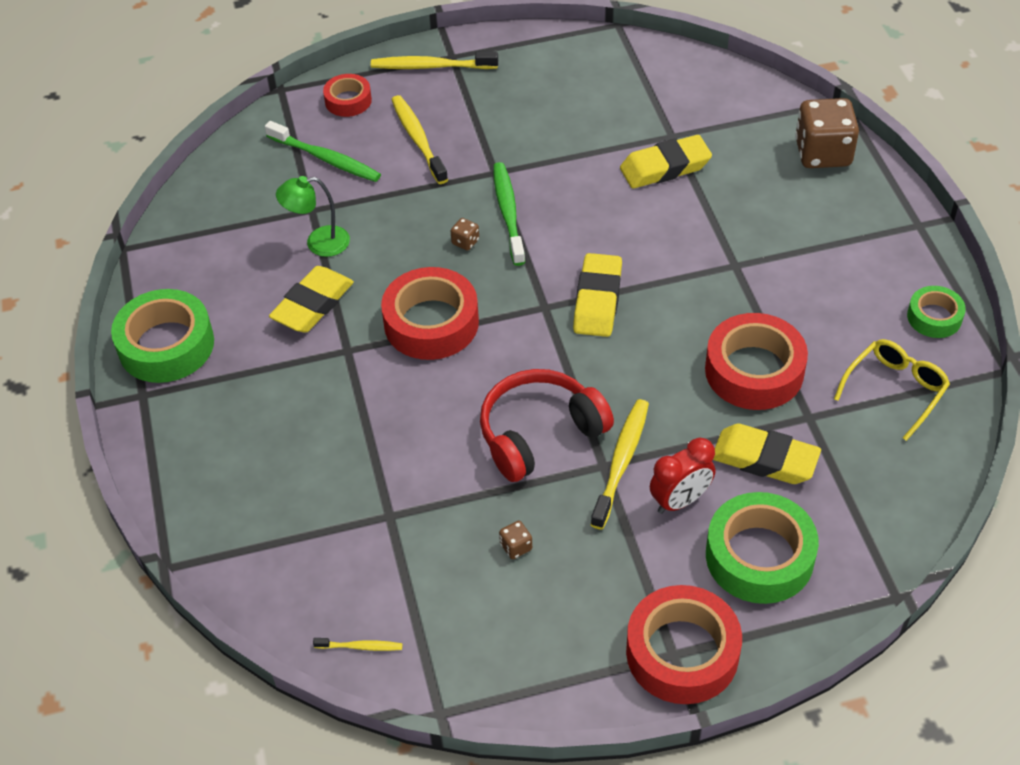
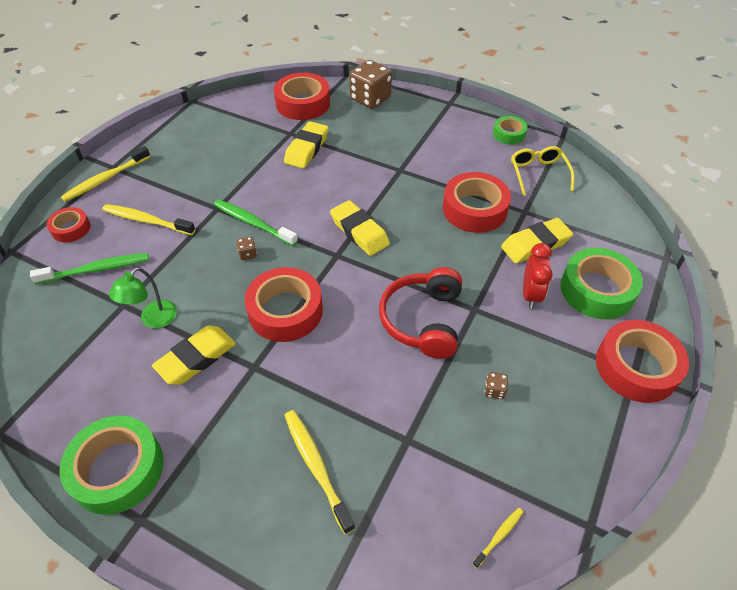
camera: 50 degrees left, 0 degrees up
(313, 305) = (196, 358): yellow eraser -> yellow eraser turned 60 degrees clockwise
(621, 462) = (480, 300): yellow toothbrush -> yellow toothbrush (316, 467)
(734, 107) = (303, 103): none -> red tape

